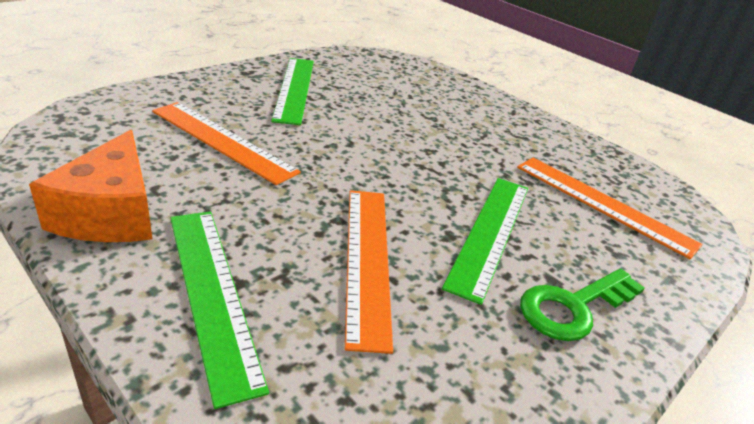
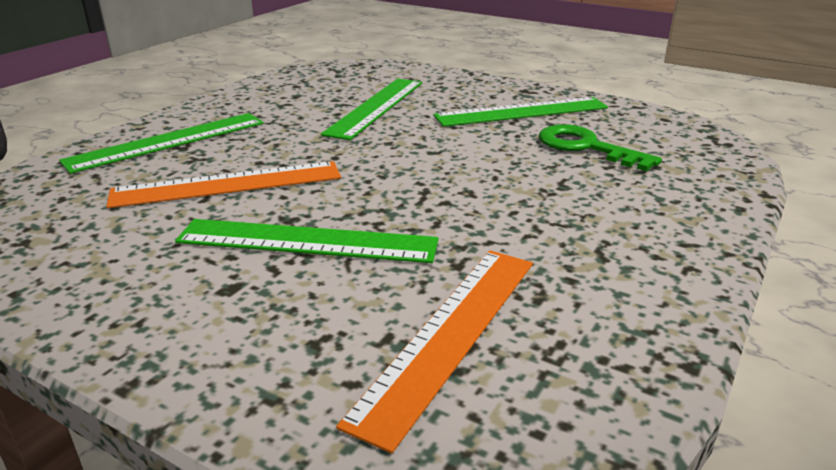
camera: 80 degrees right, 5 degrees down
(111, 213) = (246, 100): orange cheese -> none
(222, 141) = (376, 107): orange ruler -> green ruler
(573, 307) = (184, 301): green key -> green key (587, 147)

